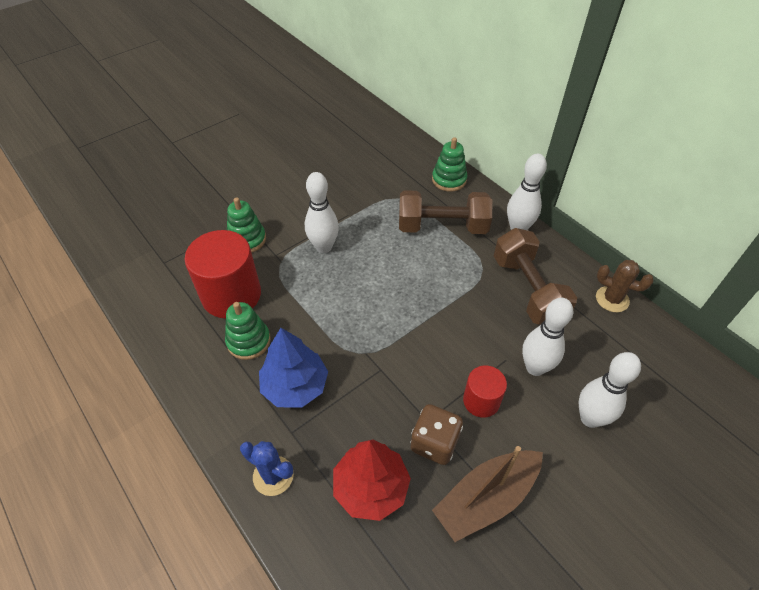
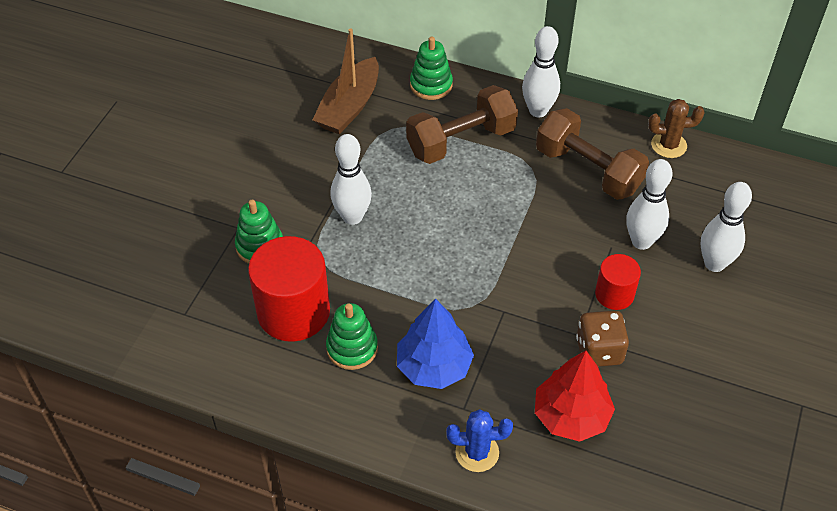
camera: 30 degrees left, 0 degrees up
(486, 498) = (673, 373): brown boat -> brown boat (349, 107)

